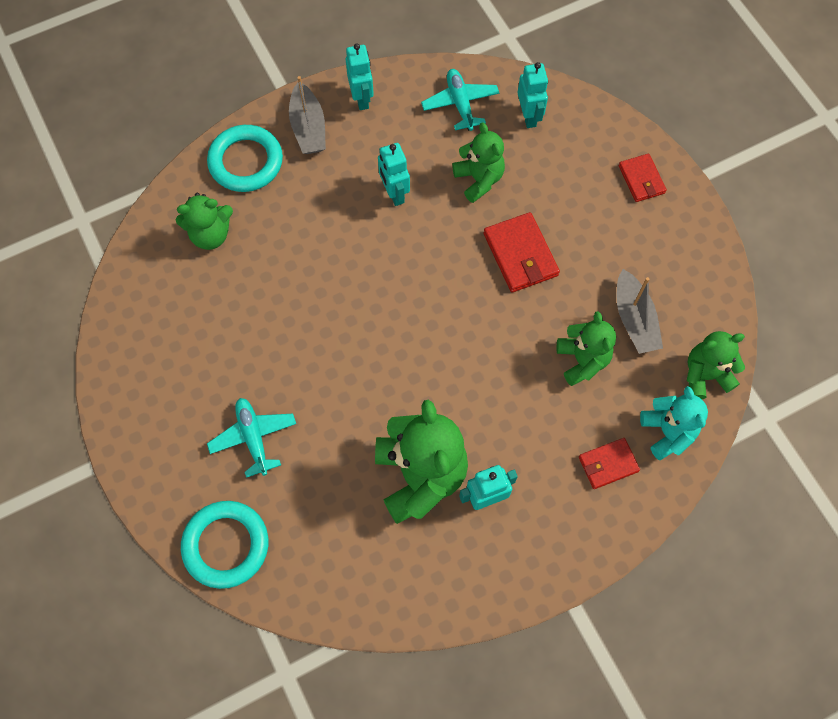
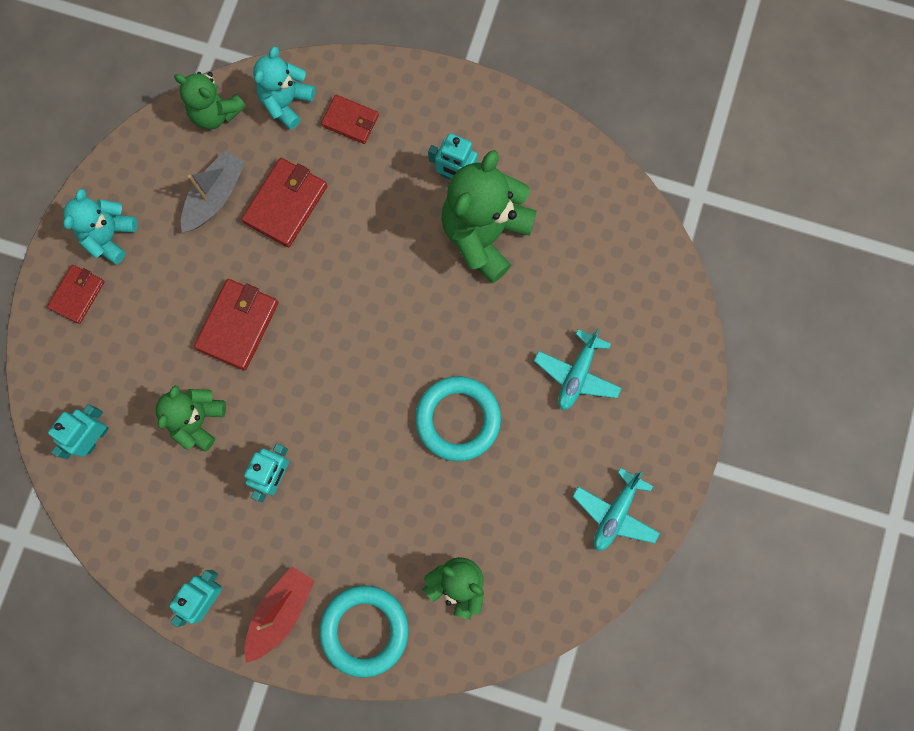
camera: 135 degrees left, 10 degrees up
(226, 545) = (665, 314): turquoise ring -> turquoise ring (458, 419)
(308, 128) = (280, 612): grey boat -> red boat
(460, 104) = (134, 507): turquoise plane -> turquoise plane (615, 513)
(582, 360) = (286, 204): green teddy bear -> red wallet
(668, 230) = (109, 236): none -> turquoise teddy bear

